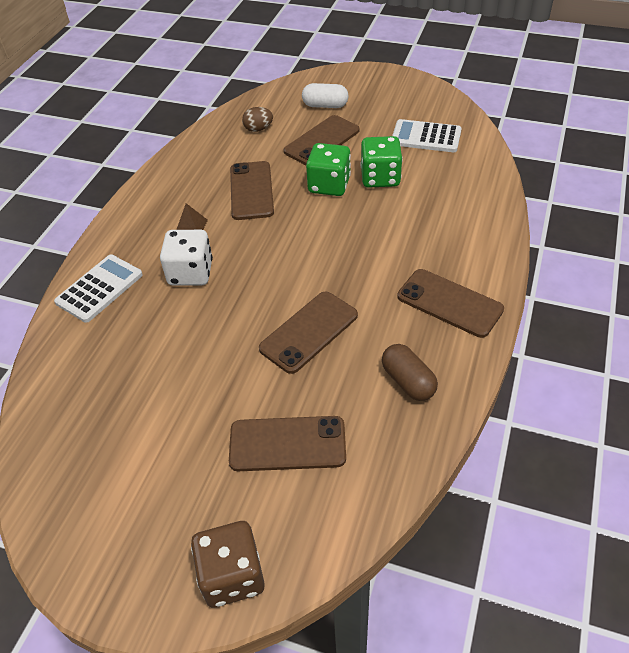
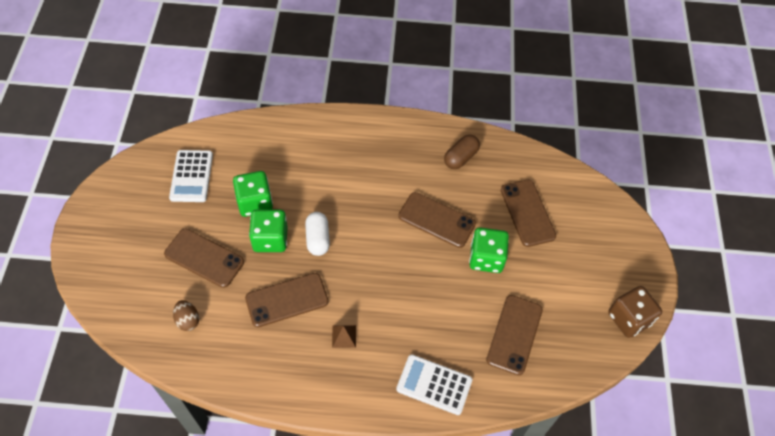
camera: 110 degrees left, 10 degrees up
(190, 273) = (399, 317): white dice -> none
(232, 373) = (486, 258): none -> green dice
(232, 575) = (615, 220): brown dice -> brown dice (629, 319)
(325, 105) = (142, 267): white capsule -> white capsule (317, 239)
(449, 303) = (388, 142): brown phone -> brown phone (514, 334)

